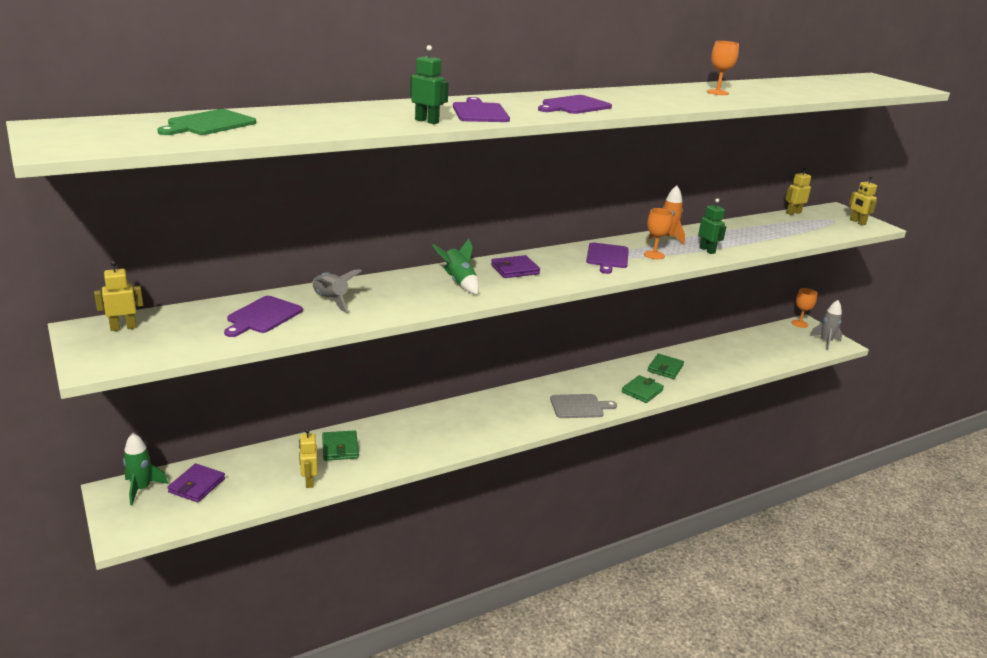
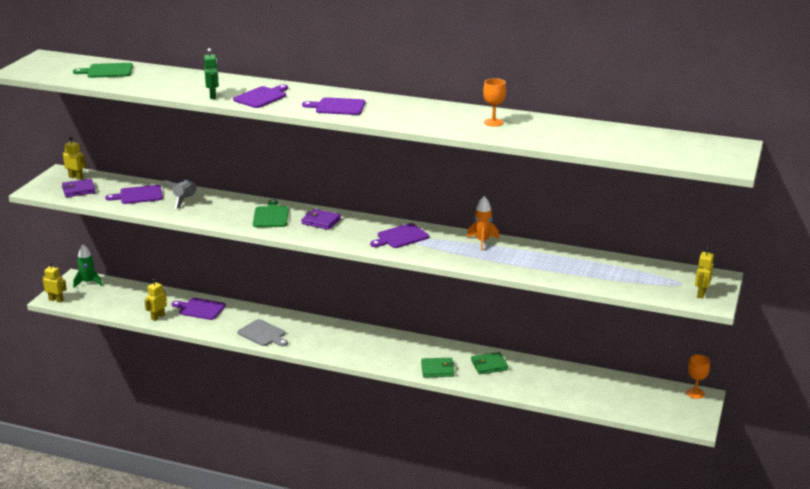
camera: 50 degrees right, 0 degrees up
(197, 485) = (110, 293): purple wallet -> purple wallet (78, 190)
(340, 448) = (200, 309): green wallet -> purple cutting board
(459, 282) = (271, 216): green rocket -> green cutting board
(579, 406) = (374, 356): grey cutting board -> grey cutting board (263, 334)
(654, 255) = (438, 248): orange goblet -> none
(707, 250) = (489, 260): green robot -> none
(793, 213) = (659, 264): yellow robot -> yellow robot (56, 300)
(825, 342) = (683, 416): grey rocket -> none

